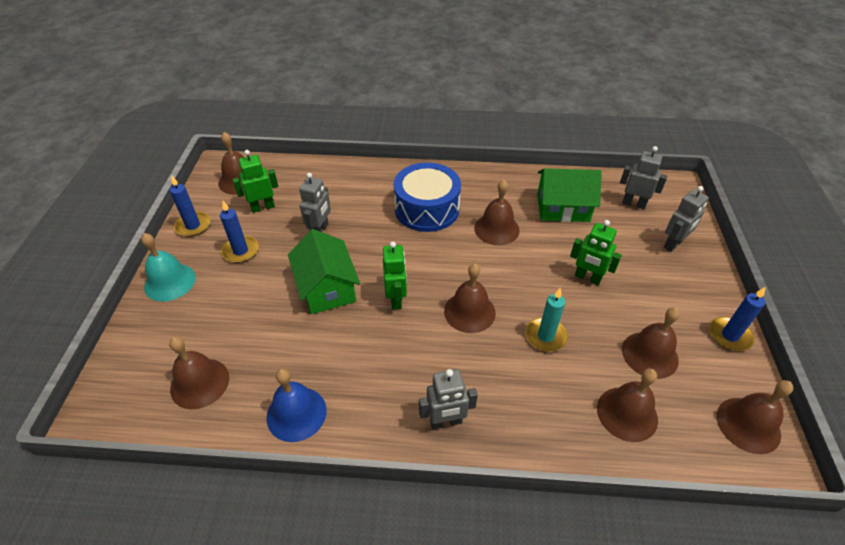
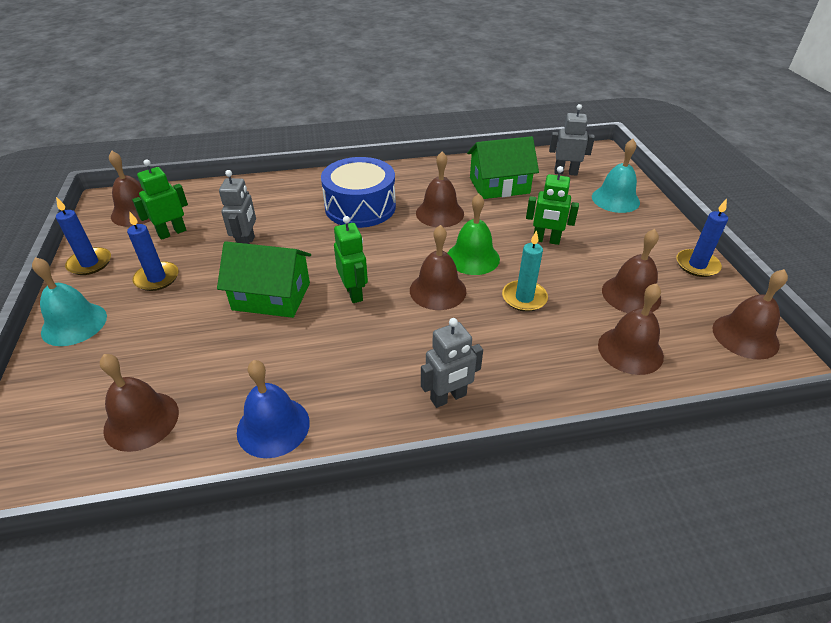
camera: 15 degrees left, 5 degrees down
(327, 288) = (271, 296): green house -> green house turned 45 degrees counterclockwise
(512, 283) = (473, 258): none -> green bell
(673, 244) = (615, 199): grey robot -> turquoise bell

